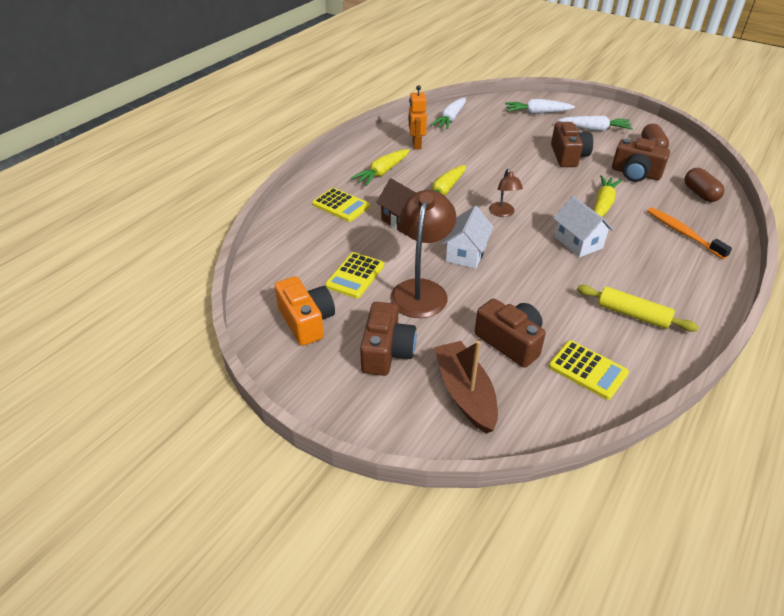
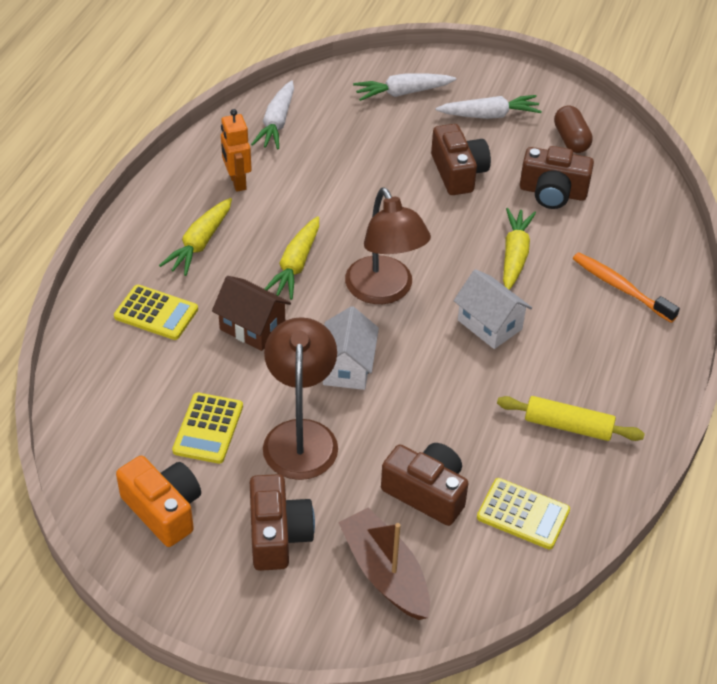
camera: 15 degrees left, 5 degrees up
(503, 213) = (384, 291): brown lamp -> brown lamp, size x1.91
(700, 194) = (639, 216): brown capsule -> none

